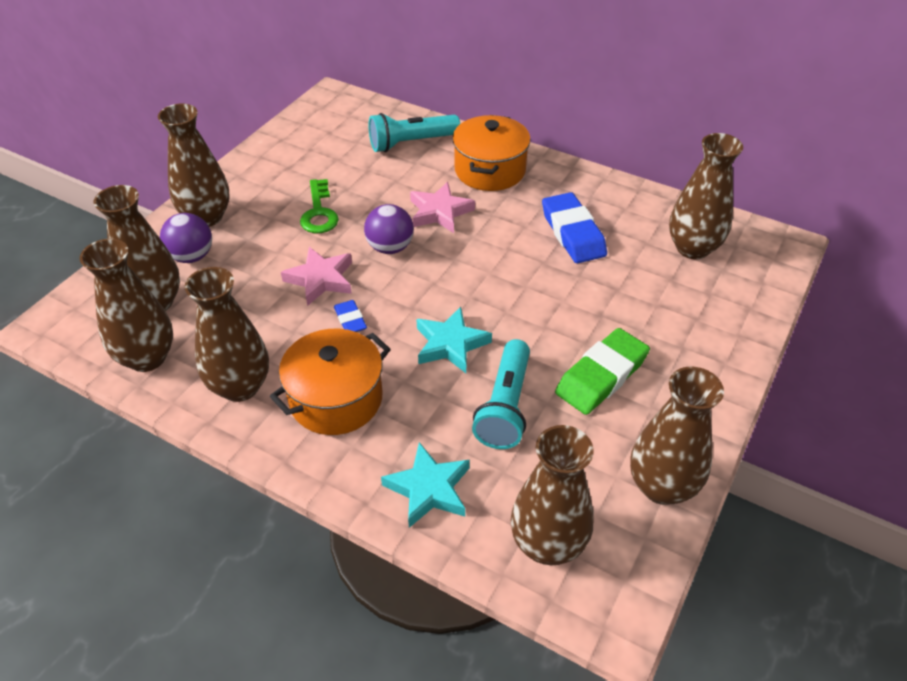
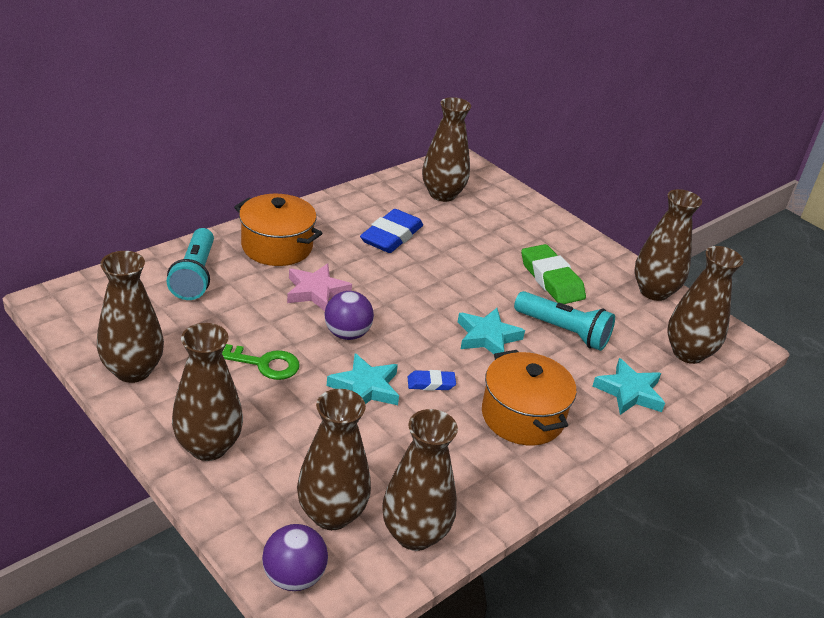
camera: 75 degrees left, 10 degrees down
(192, 256) = (271, 471): purple ball -> purple ball (294, 577)
(240, 386) = (483, 473): brown vase -> brown vase (133, 370)
(320, 279) = (365, 387): pink star -> turquoise star
(572, 233) = (391, 236): blue eraser -> blue eraser turned 60 degrees counterclockwise

